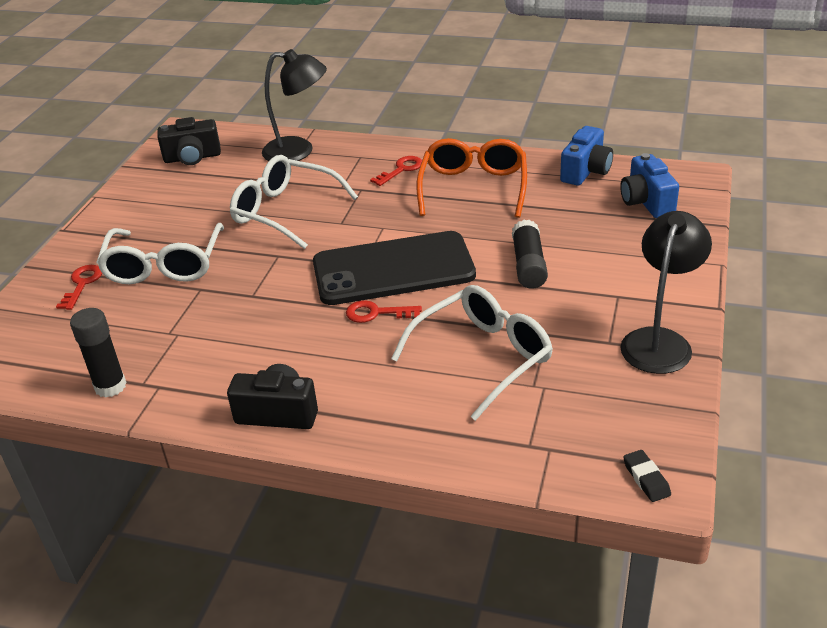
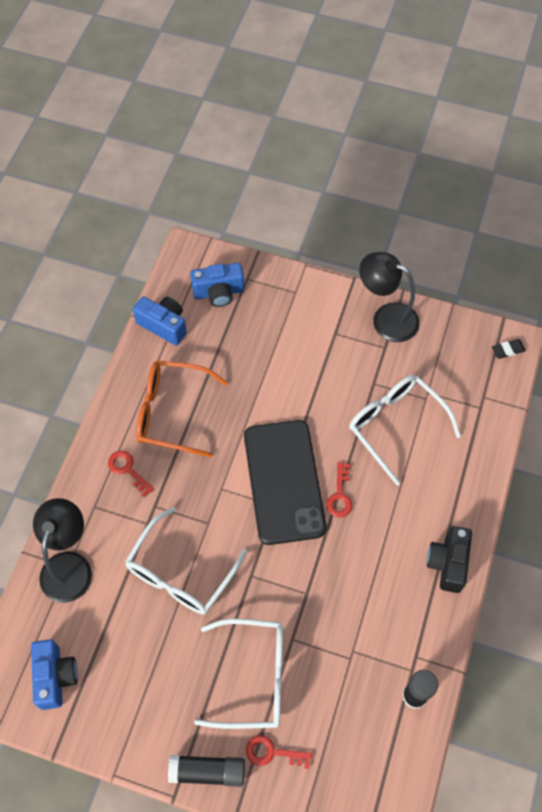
camera: 90 degrees left, 25 degrees up
(192, 158) = (55, 677): black camera -> blue camera
(528, 265) = (291, 384): black glue stick -> black glue stick (208, 771)

